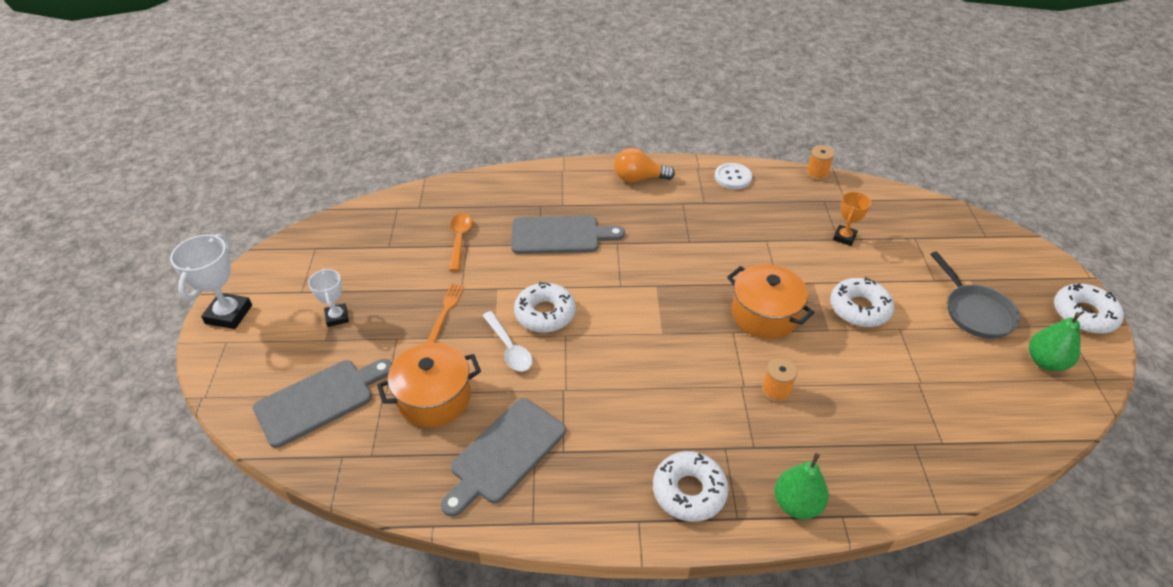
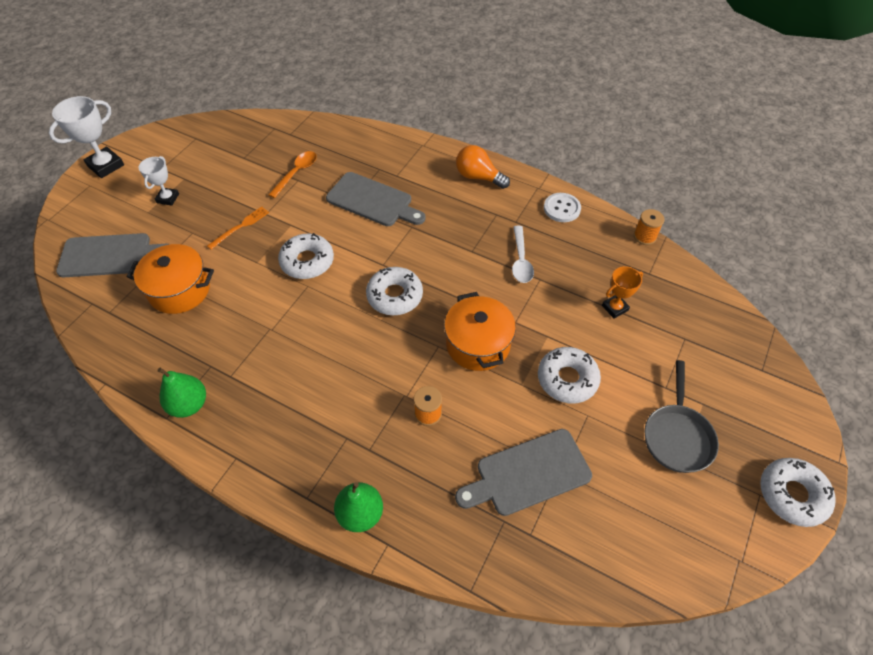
camera: 30 degrees right, 10 degrees up
(505, 453) = (190, 356): grey cutting board -> grey cutting board (528, 473)
(509, 348) = (259, 277): white spoon -> white spoon (521, 260)
(689, 491) = (290, 456): white donut -> white donut (394, 296)
(1045, 362) = (703, 517): green pear -> green pear (189, 404)

